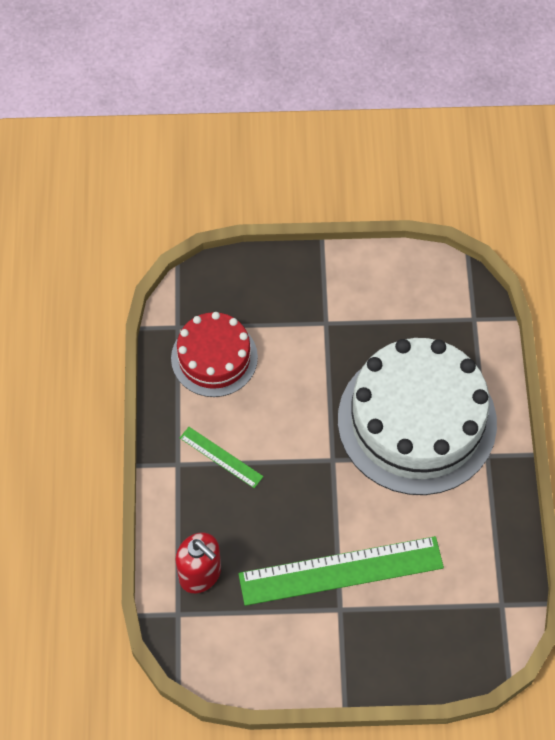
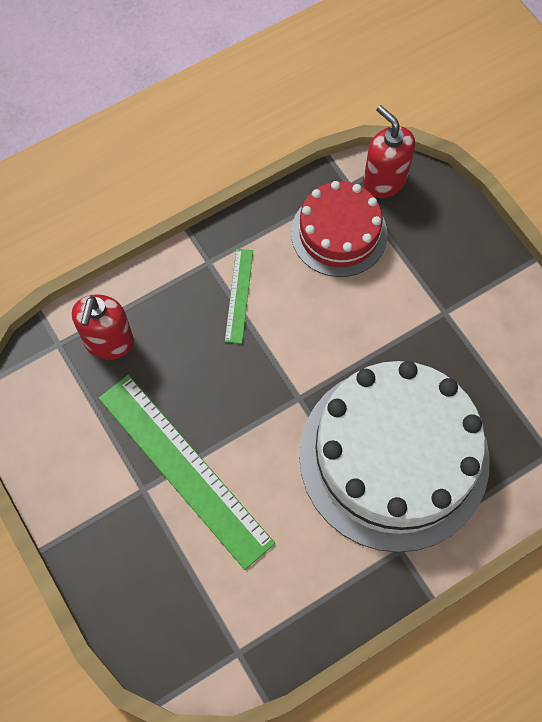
camera: 60 degrees right, 5 degrees up
(190, 301) = (384, 180): none -> red soap dispenser

